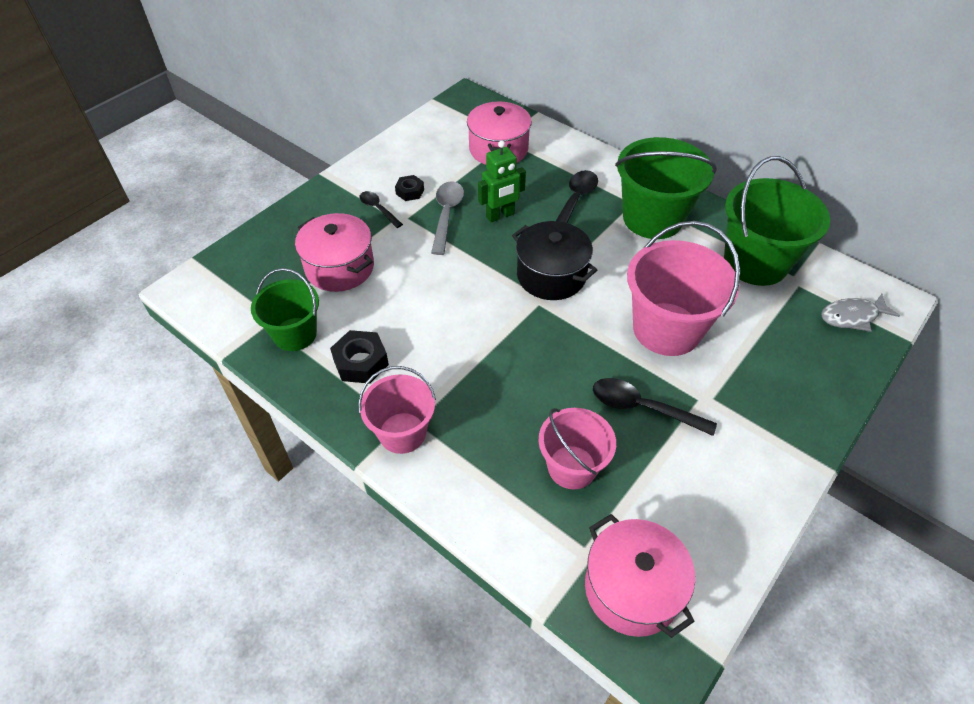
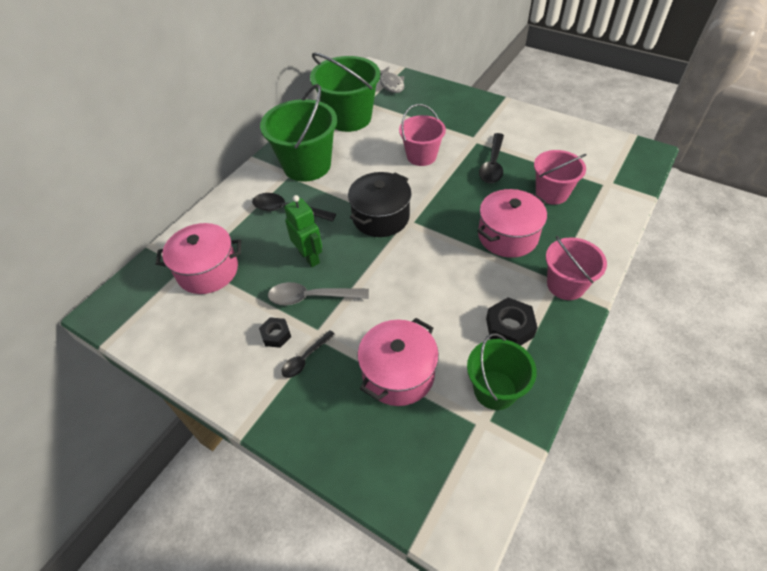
camera: 95 degrees left, 0 degrees up
(632, 588) = (617, 165): pink pot -> pink pot (507, 236)
(666, 329) = (421, 156): pink bucket -> pink bucket, size x0.63

